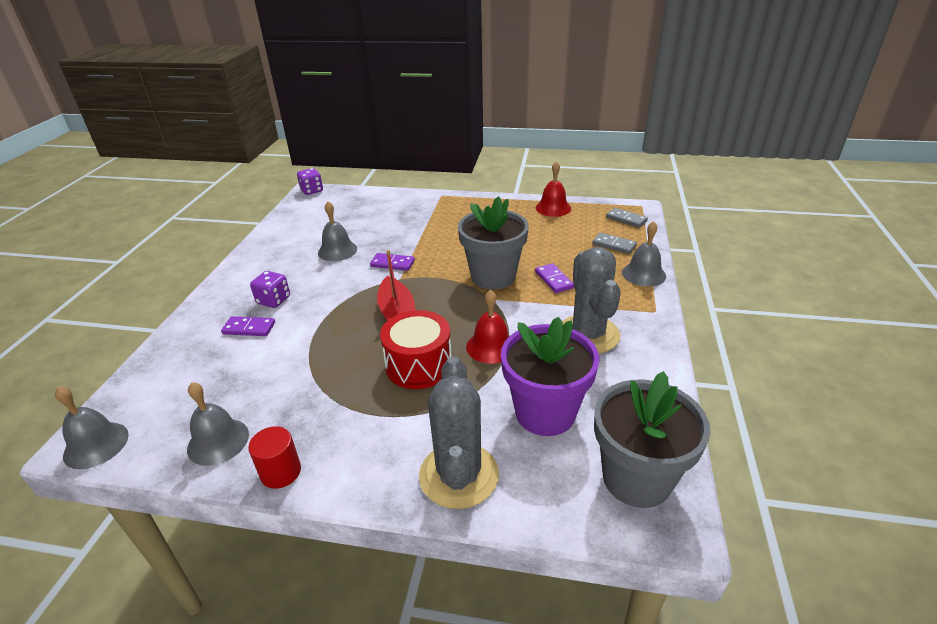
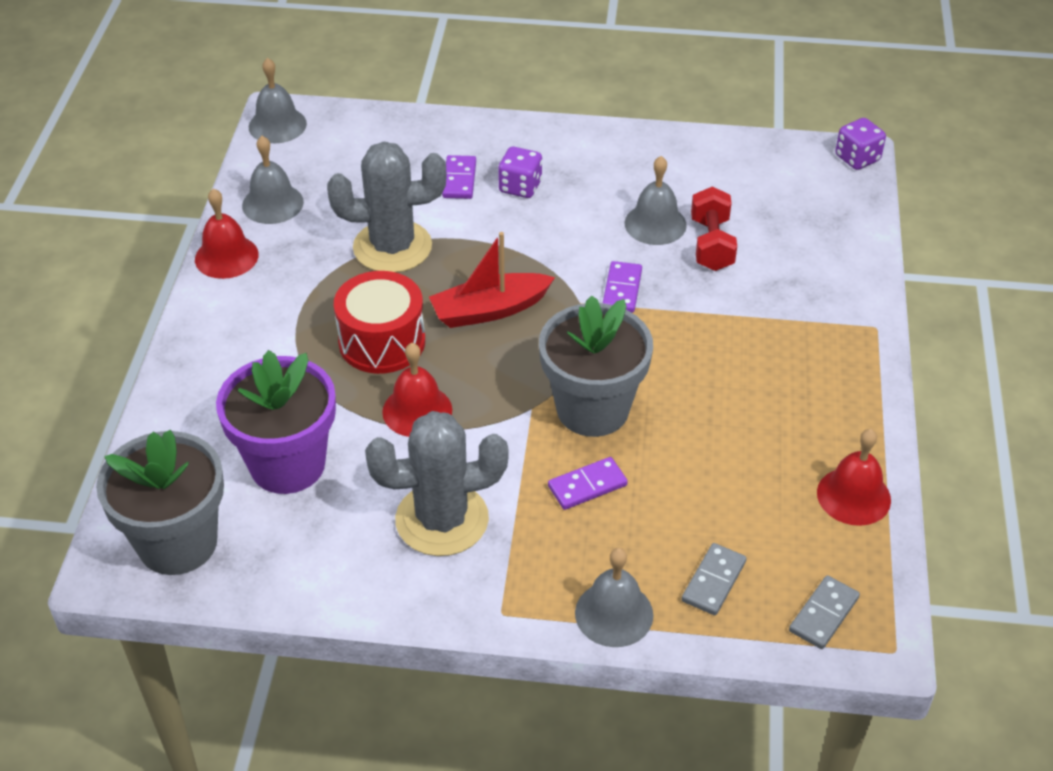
camera: 85 degrees right, 10 degrees up
(281, 472) = (226, 256): red cylinder -> red bell
(363, 234) = (711, 244): none -> red dumbbell
(459, 475) = (204, 390): grey cactus -> grey cactus (392, 247)

